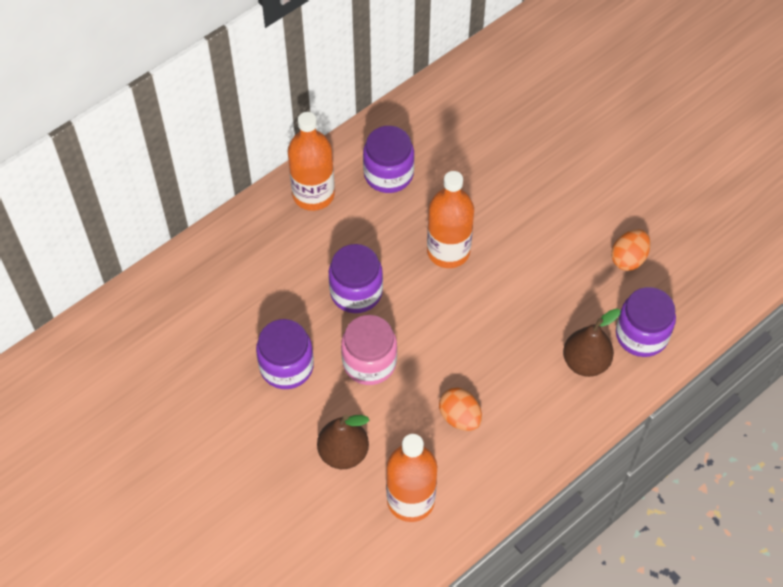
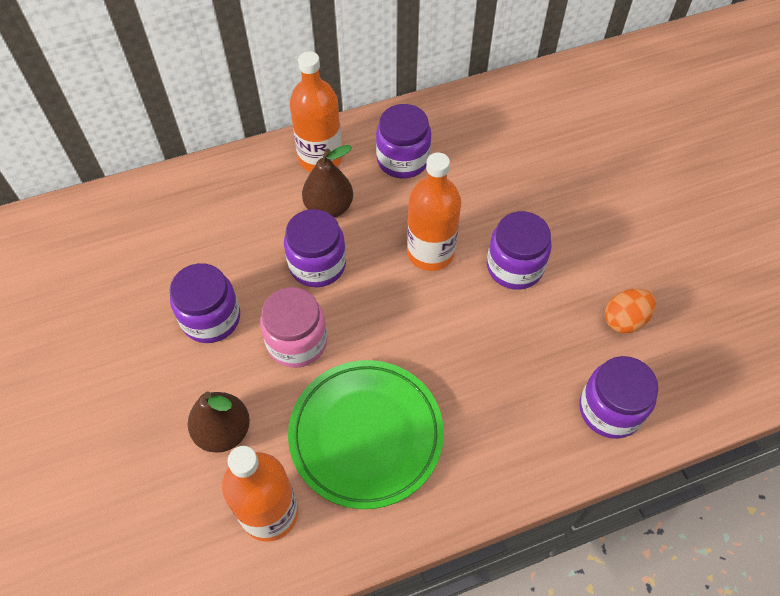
camera: 20 degrees right, 0 degrees up
(460, 417) = (366, 435): orange egg -> green plate
(523, 242) = (514, 267): none -> purple jar
(585, 362) = (533, 420): brown pear -> brown pear (329, 207)

